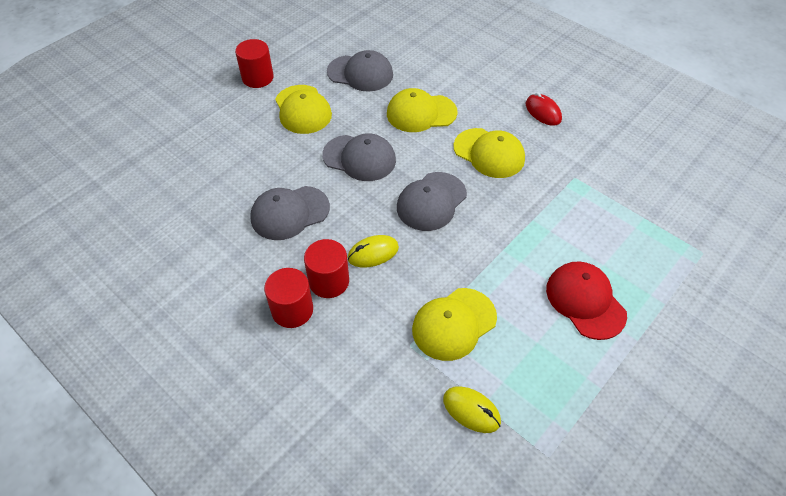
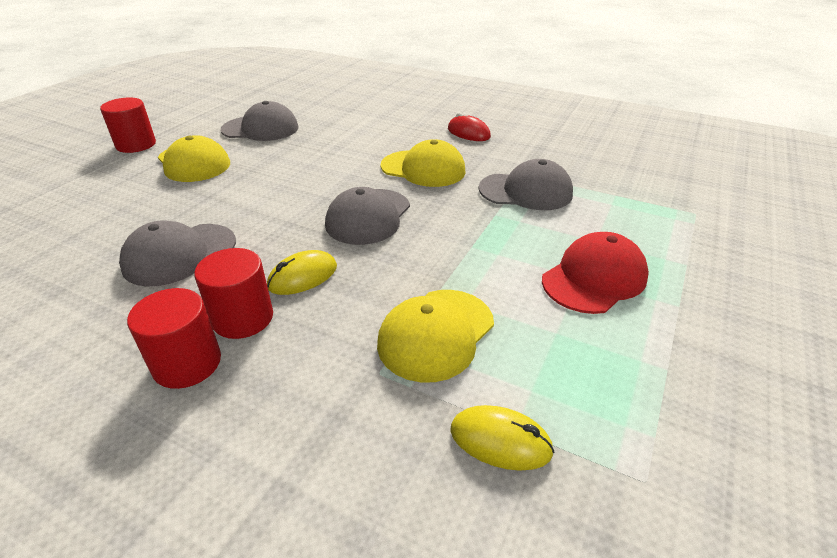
camera: 15 degrees left, 15 degrees down
(359, 158) = (269, 192): grey cap -> grey cap (526, 191)
(421, 113) = (336, 149): yellow cap -> none
(585, 301) = (594, 278): red cap -> red cap turned 90 degrees clockwise

